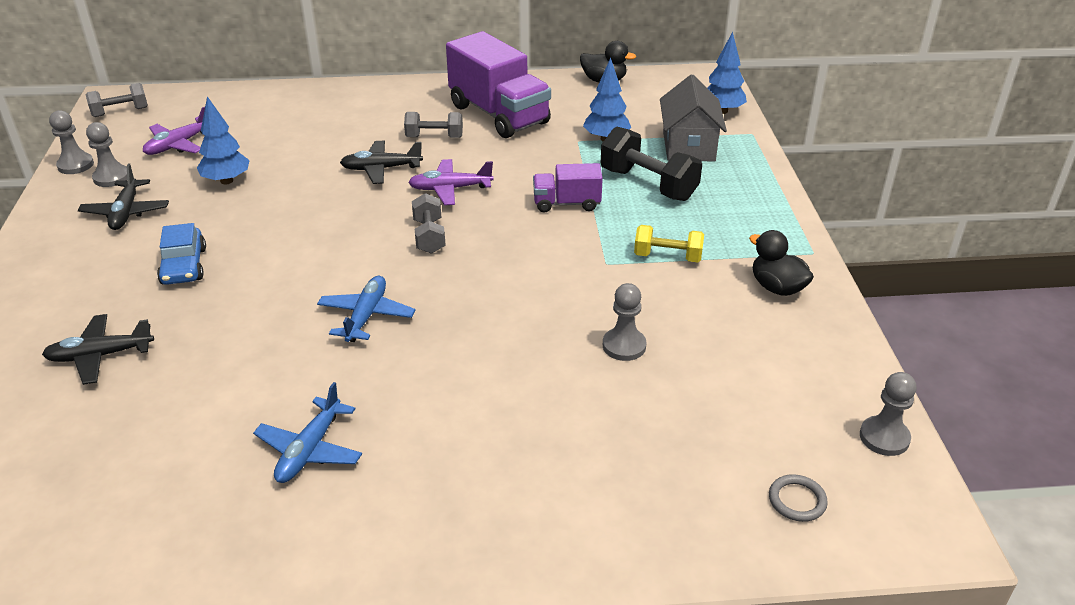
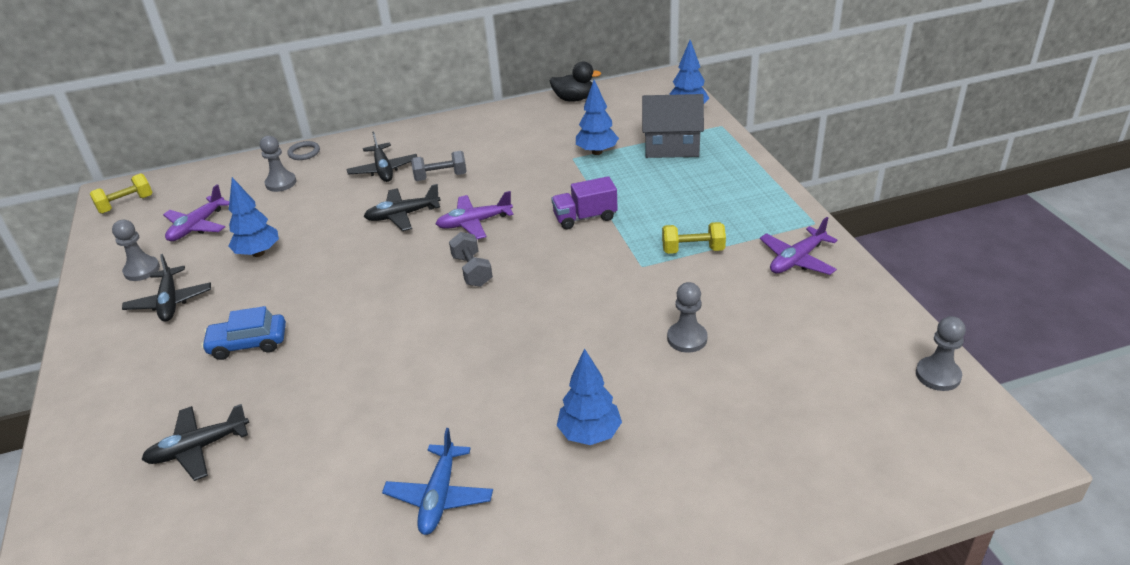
camera: 10 degrees left, 0 degrees up
(75, 165) = (100, 264): grey pawn -> grey pawn (281, 183)
(120, 112) = (126, 204): grey dumbbell -> yellow dumbbell
(184, 266) = (248, 343): blue car -> blue car turned 105 degrees clockwise
(366, 316) = (443, 357): blue plane -> none
(380, 120) = (383, 170): none -> black plane
(484, 421) = (590, 434): none -> blue tree
(499, 114) = (492, 146): purple truck -> none
(648, 184) = (650, 187): black dumbbell -> none
(688, 146) = (671, 146): grey house -> grey house turned 75 degrees counterclockwise
(777, 287) = (797, 260): black duck -> purple plane
(797, 500) = (889, 447): grey ring -> grey ring (304, 152)

